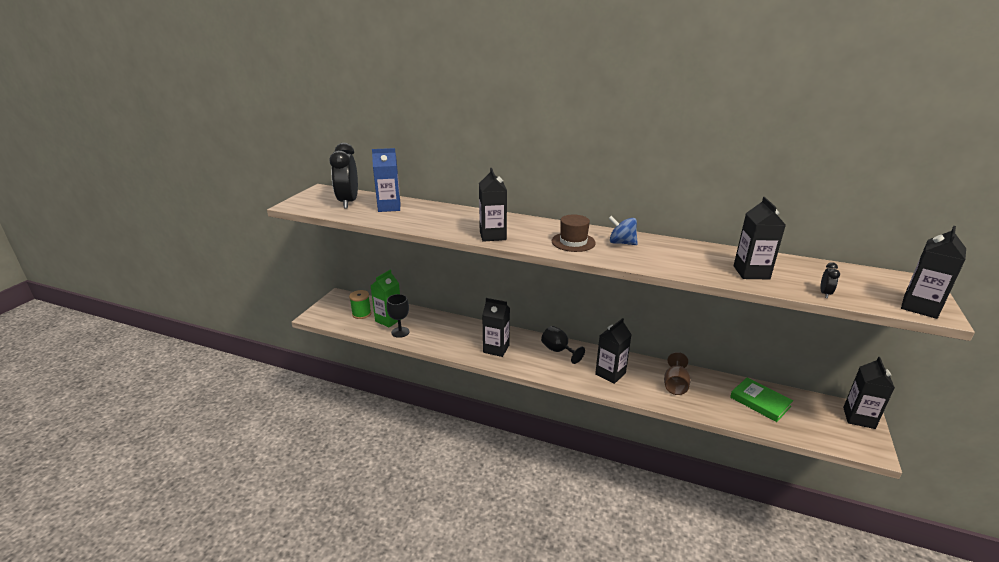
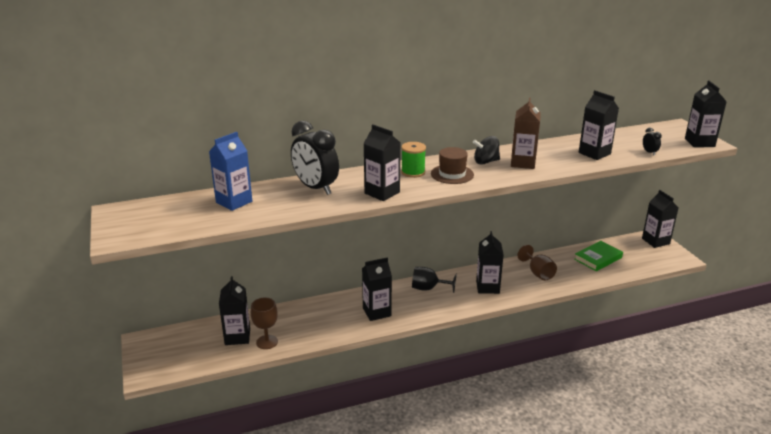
camera: 40 degrees left, 0 degrees up
(348, 202) = (177, 213): black clock -> black clock (315, 188)
(361, 314) = (198, 345): green spool -> green spool (413, 172)
(388, 320) = (237, 337): green carton -> black carton
(400, 332) = (267, 342): black goblet -> brown goblet
(621, 243) = (486, 162): blue spinning top -> black spinning top
(656, 255) = (523, 163): none -> brown carton
(760, 402) = (598, 258): green book -> green book turned 45 degrees counterclockwise

